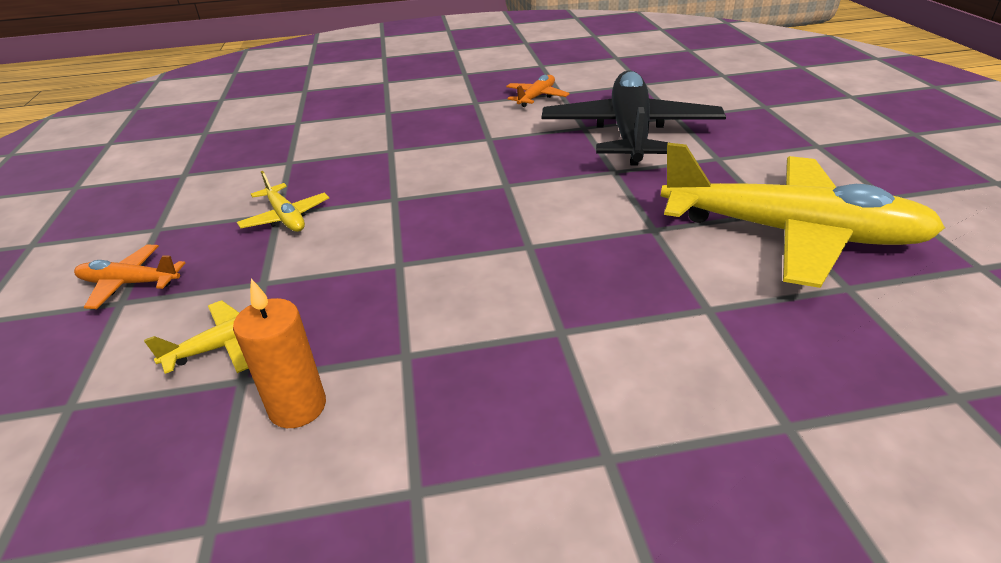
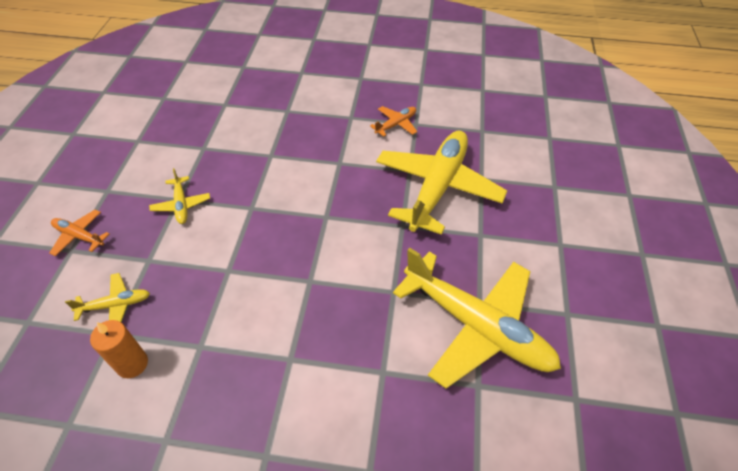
camera: 15 degrees right, 15 degrees up
(630, 132) = (437, 187): black plane -> yellow plane

